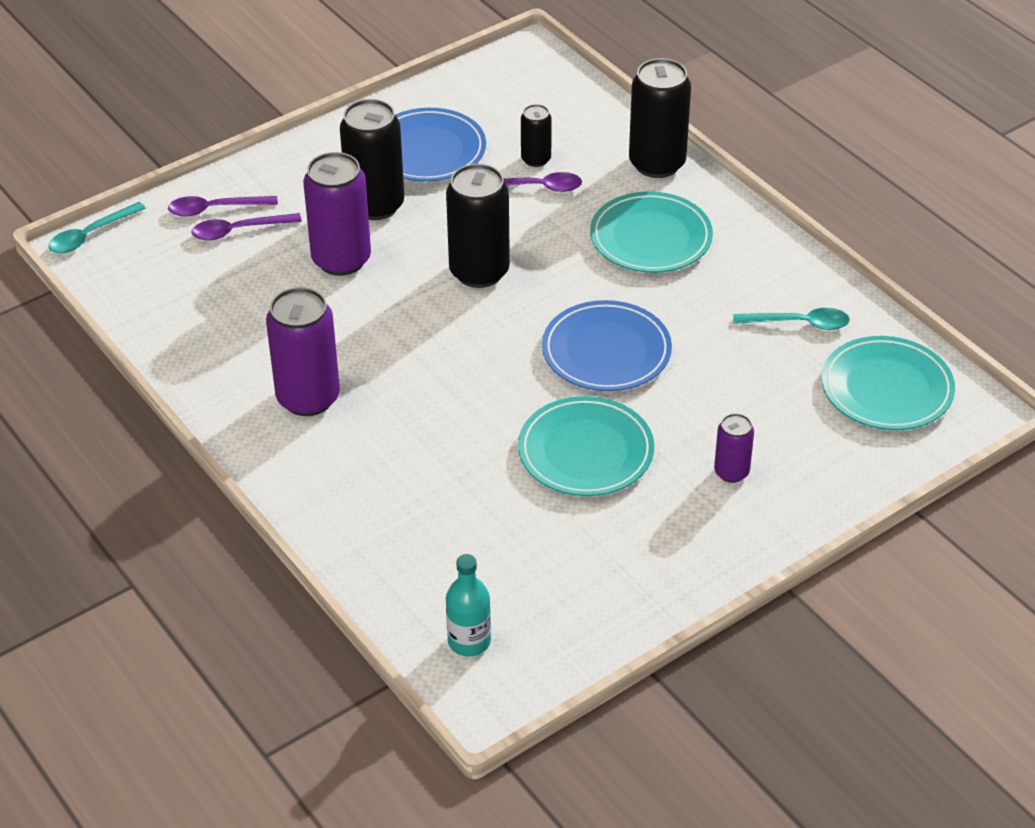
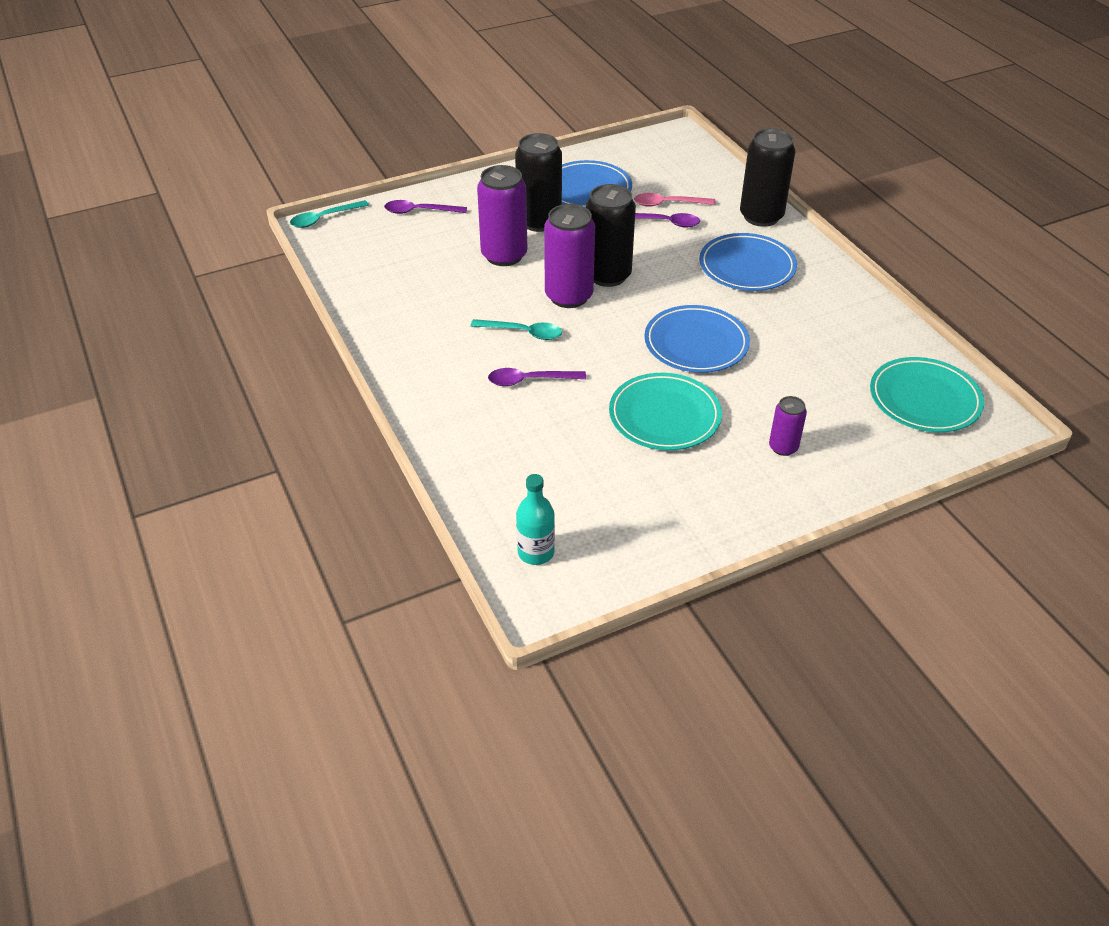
camera: 10 degrees right, 0 degrees up
(238, 231) = (433, 227): purple spoon -> purple spoon (529, 380)
(308, 398) = (453, 349): purple can -> purple can (569, 296)
(536, 159) = (668, 204): black can -> pink spoon
(650, 238) = (747, 267): turquoise plate -> blue plate
(799, 323) = (857, 341): turquoise spoon -> turquoise spoon (523, 333)

